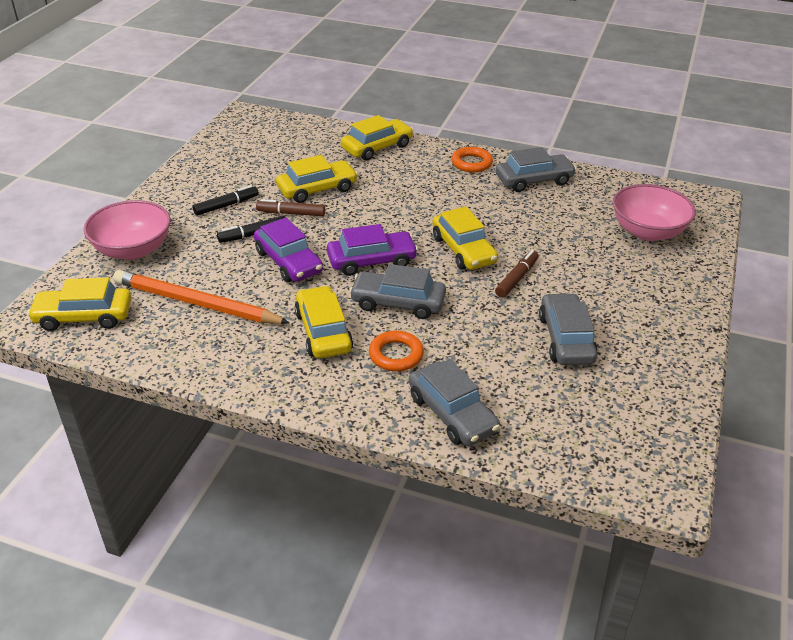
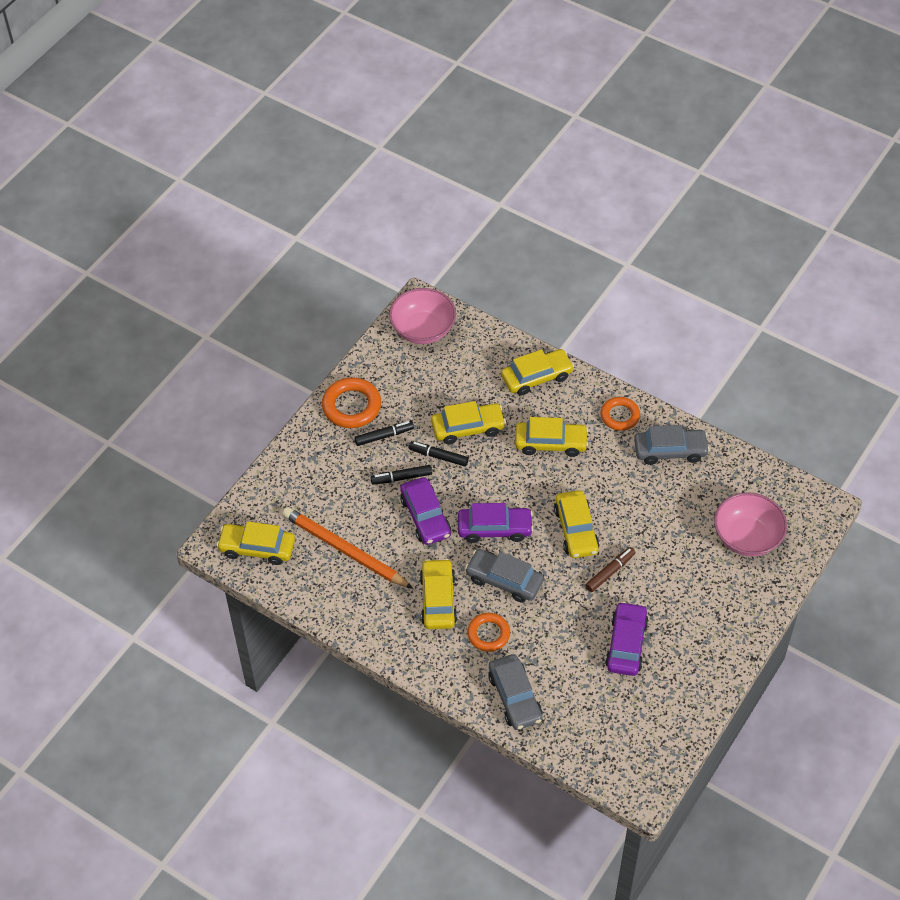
camera: 15 degrees right, 15 degrees up
(133, 250) = (300, 478): pink bowl -> pink bowl (423, 329)
(186, 188) = (351, 406): none -> orange ring
(291, 213) = (438, 456): brown marker -> black marker
(409, 189) = (550, 443): none -> yellow car
(566, 339) = (626, 644): grey car -> purple car

